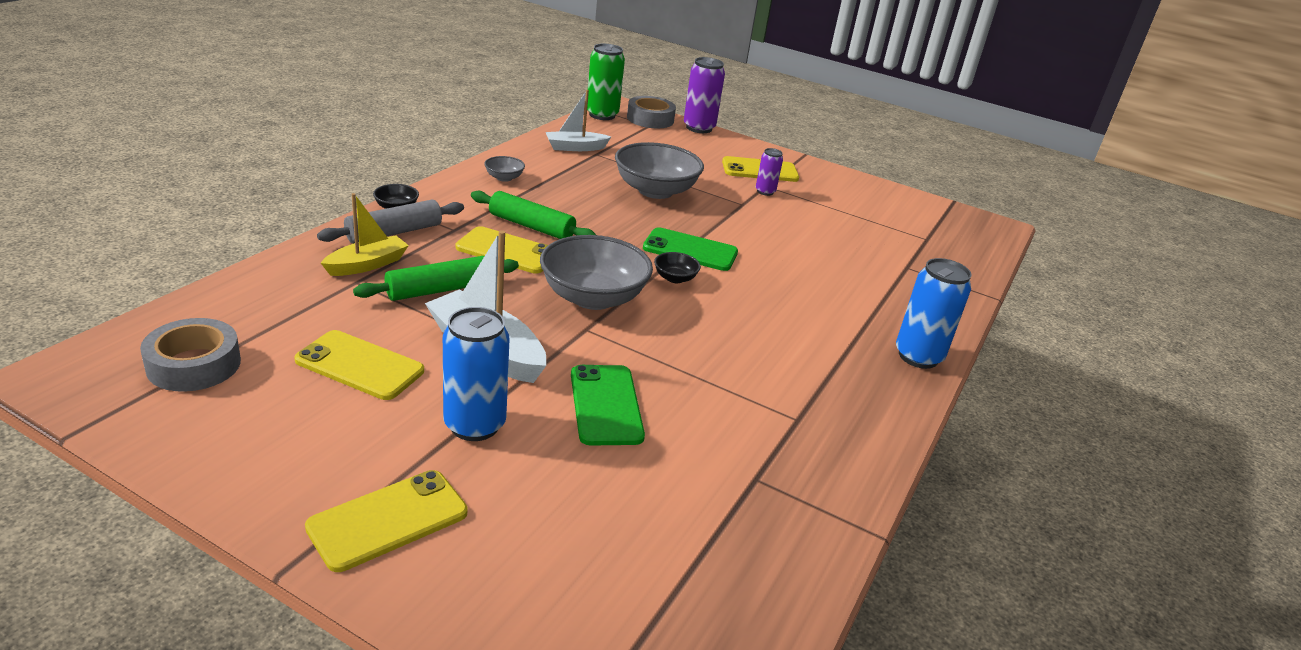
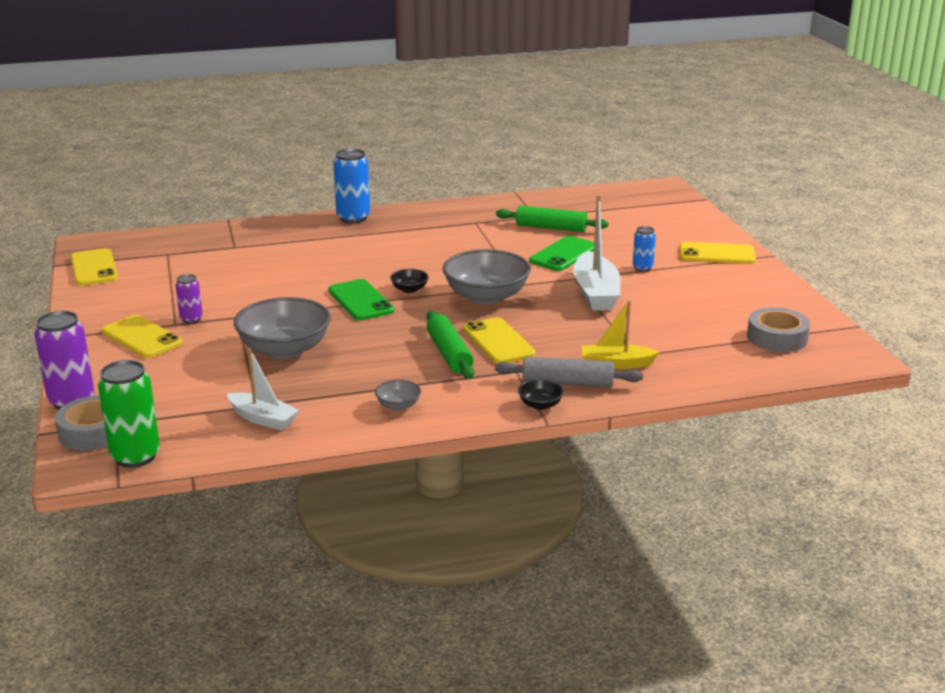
camera: 130 degrees left, 5 degrees down
(360, 366) = (678, 308): yellow phone -> yellow phone (94, 268)
(439, 290) = (583, 332): green rolling pin -> green rolling pin (551, 228)
(474, 425) = (642, 268): blue can -> blue can, size x0.56

